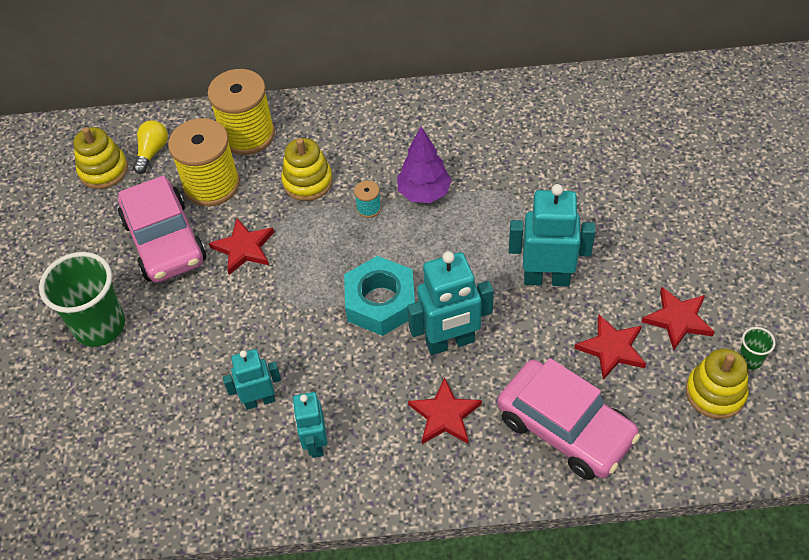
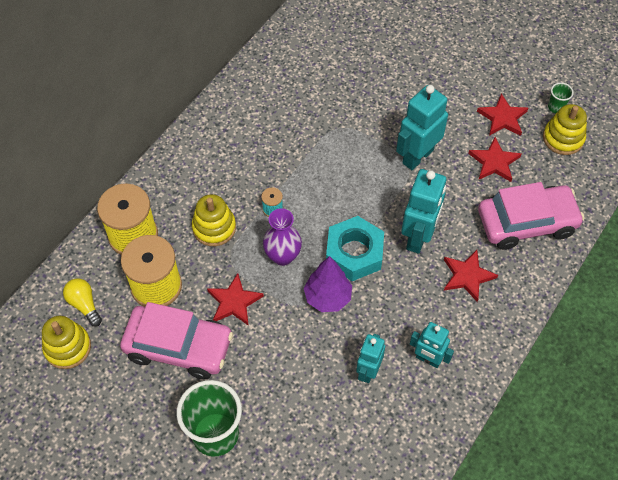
camera: 55 degrees left, 5 degrees up
(324, 250) = (282, 256): none -> purple vase
(424, 193) = (291, 171): purple tree -> purple tree (327, 297)

